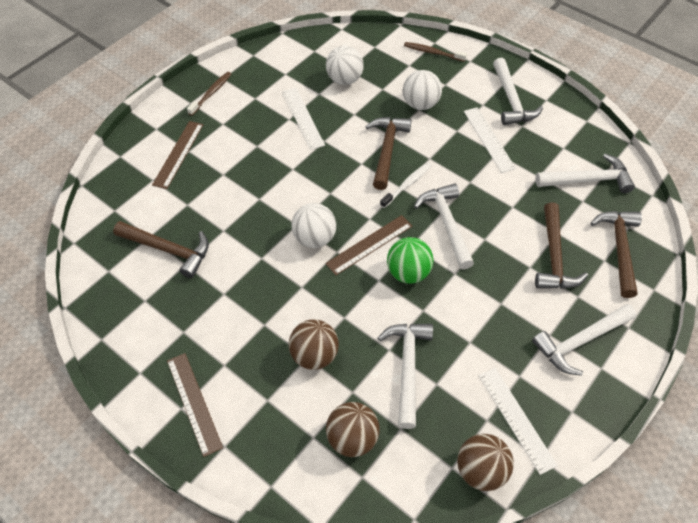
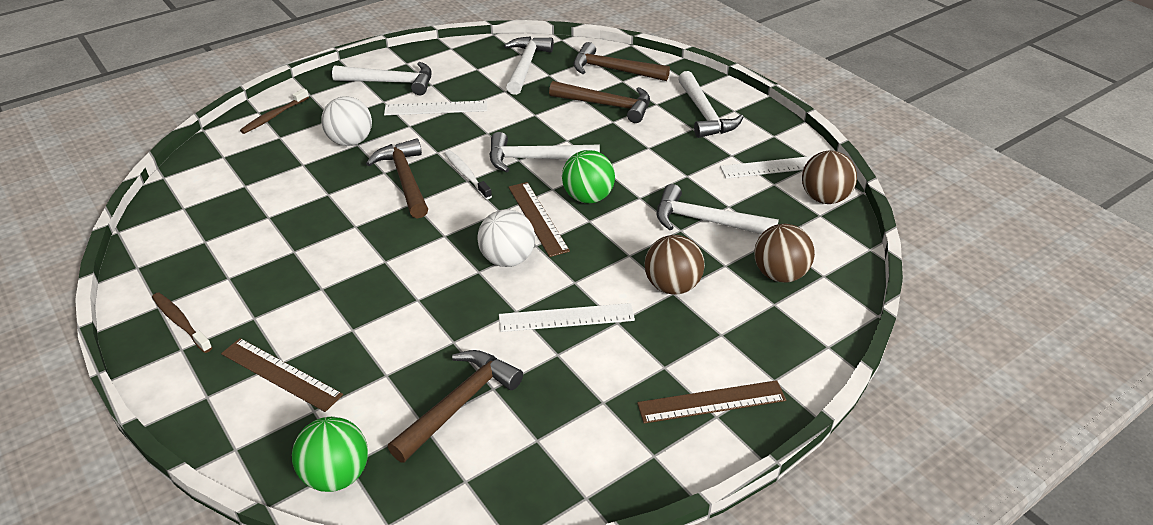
camera: 75 degrees left, 15 degrees down
(106, 207) = (336, 475): none -> green ball
(303, 118) = (302, 238): white ruler -> white ruler (566, 318)
(344, 79) = (261, 191): white ball -> none
(387, 150) = (405, 179): brown hammer -> brown hammer turned 45 degrees clockwise

